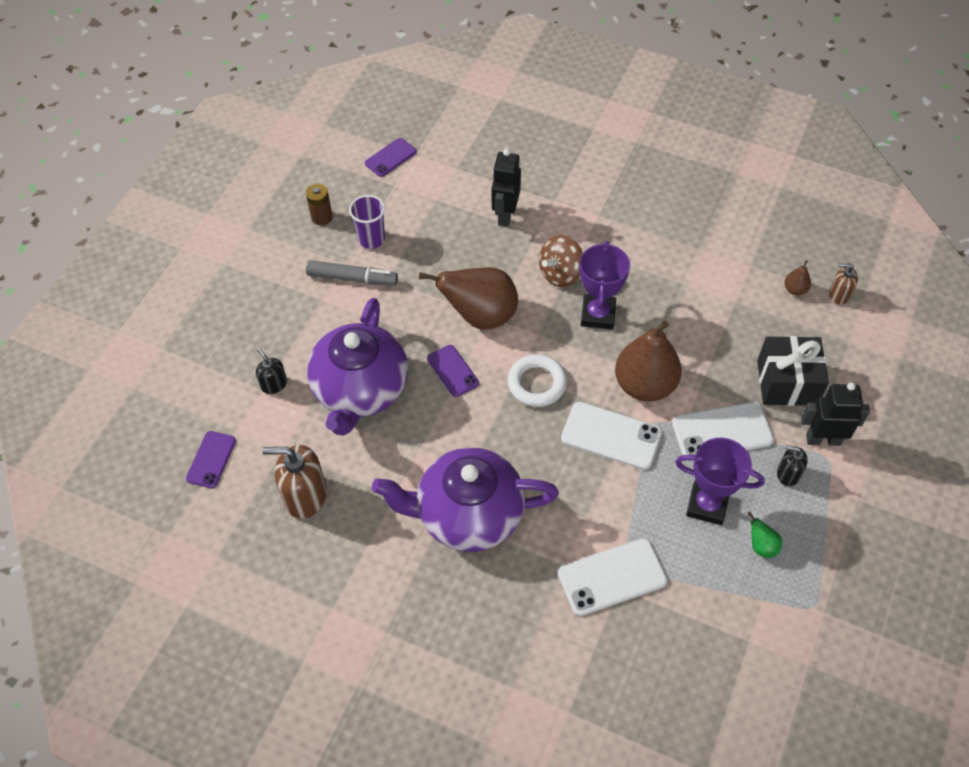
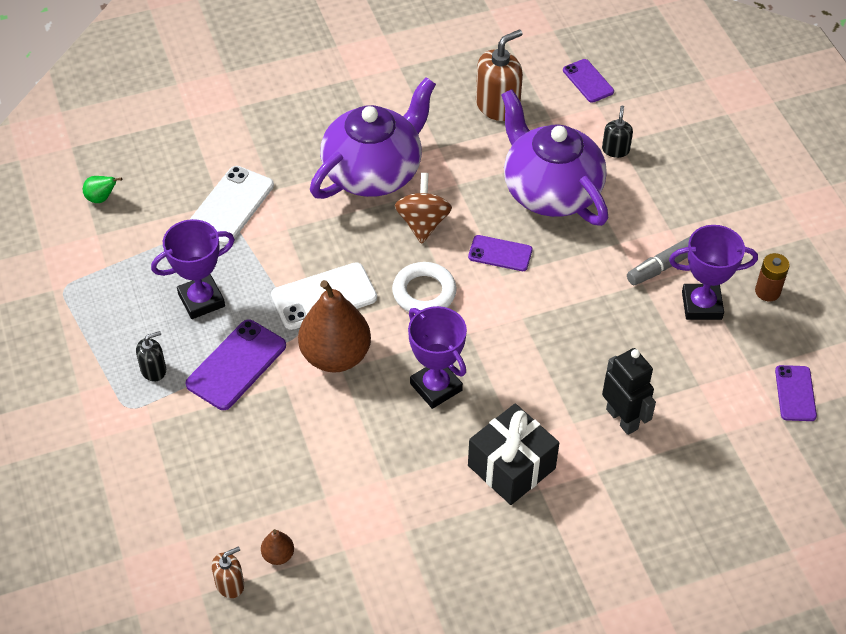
camera: 135 degrees right, 5 degrees down
(274, 384) = (615, 150): black soap dispenser -> black soap dispenser turned 90 degrees counterclockwise
(371, 239) = (701, 305): purple cup -> purple trophy
(480, 316) = (531, 311): brown pear -> none
(560, 274) = (508, 400): brown spinning top -> brown spinning top (423, 223)
(722, 431) = (236, 365): white phone -> purple phone
(761, 546) = (135, 301): green pear -> green pear (101, 198)
(787, 382) = (213, 450): black gift -> black gift (511, 467)
(823, 439) = (144, 421): black robot -> none

